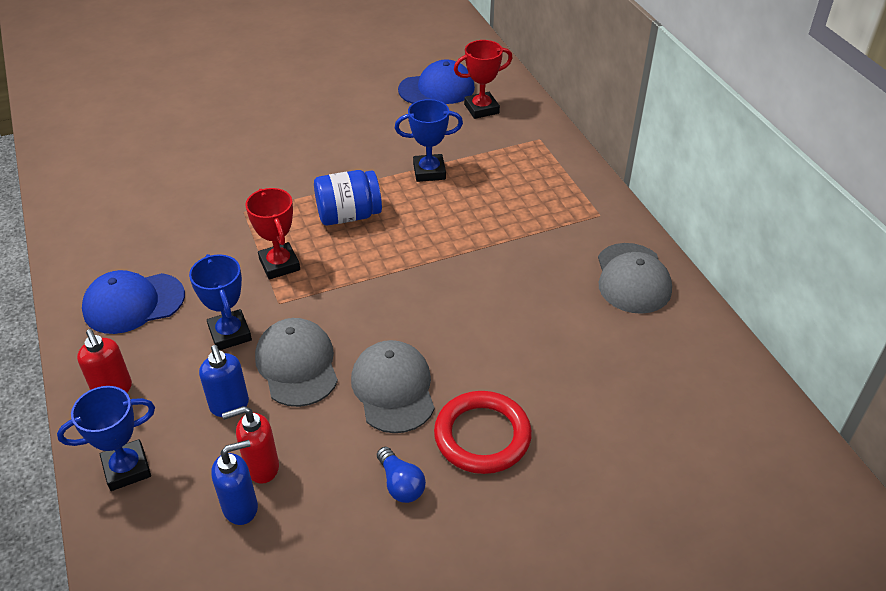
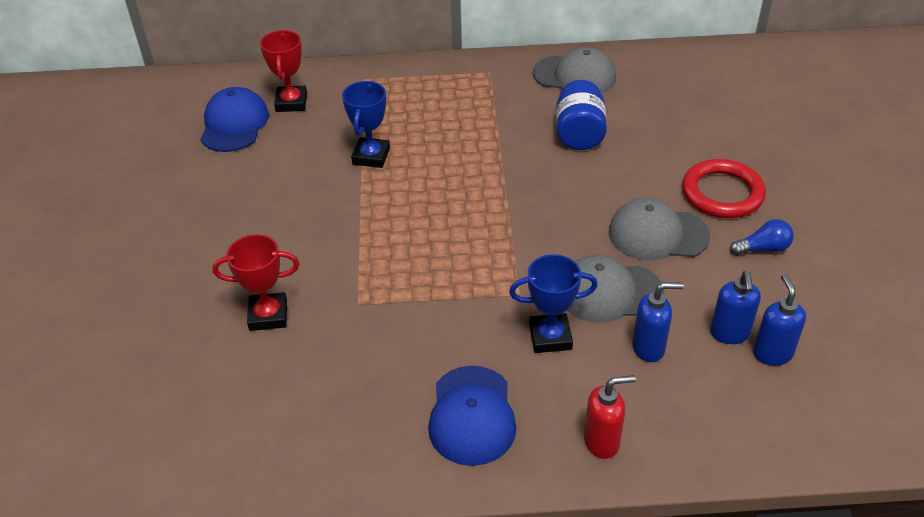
camera: 70 degrees left, 0 degrees up
(127, 469) = (712, 436): blue trophy -> none
(261, 467) = (729, 334): red soap dispenser -> blue soap dispenser
(279, 264) = (461, 286): red trophy -> red trophy (268, 315)
(349, 215) = (409, 223): blue jar -> blue jar (579, 134)

